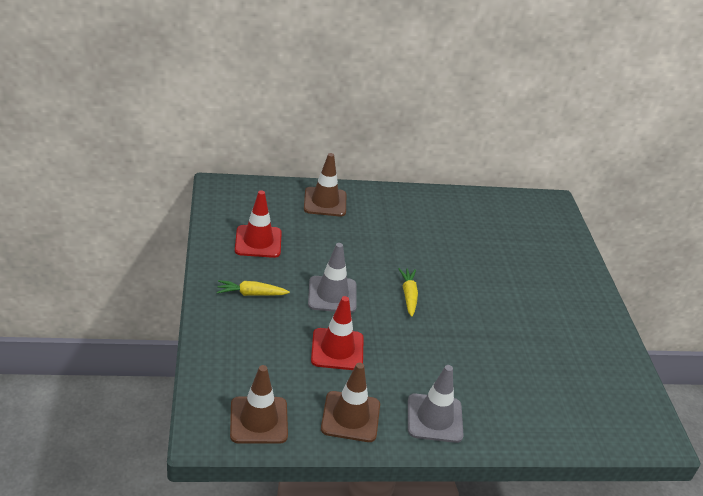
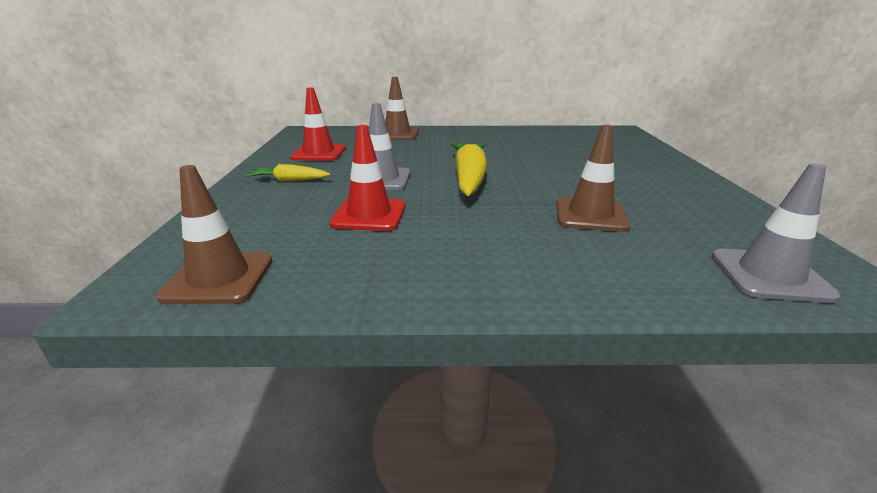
camera: 10 degrees right, 10 degrees down
(350, 417) = (361, 273): brown traffic cone -> brown traffic cone (590, 215)
(408, 295) = (469, 178): yellow carrot -> yellow carrot, size x1.89
(434, 418) = (490, 273): grey traffic cone -> grey traffic cone (769, 275)

